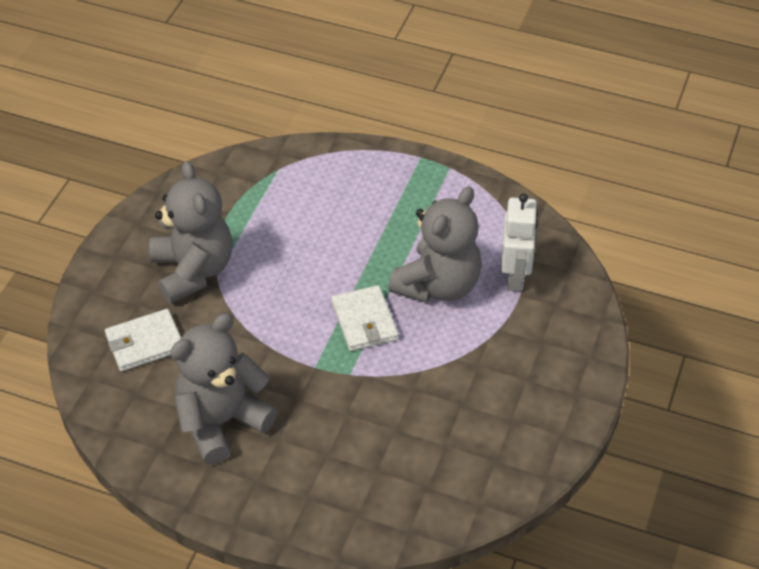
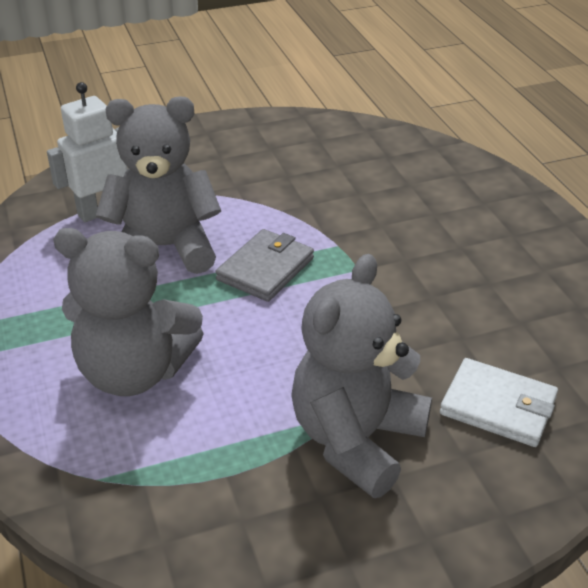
camera: 130 degrees left, 10 degrees down
(221, 422) = (495, 289): grey teddy bear -> grey teddy bear (134, 372)
(364, 321) = (265, 269): white wallet -> grey wallet

